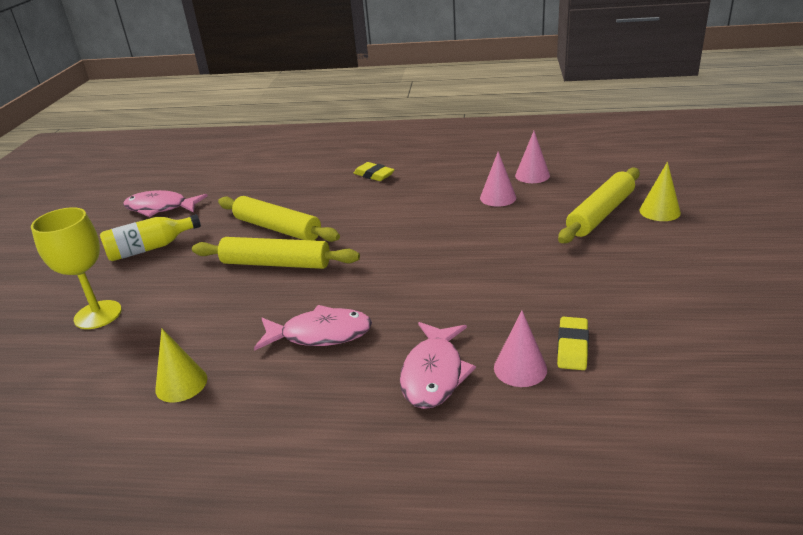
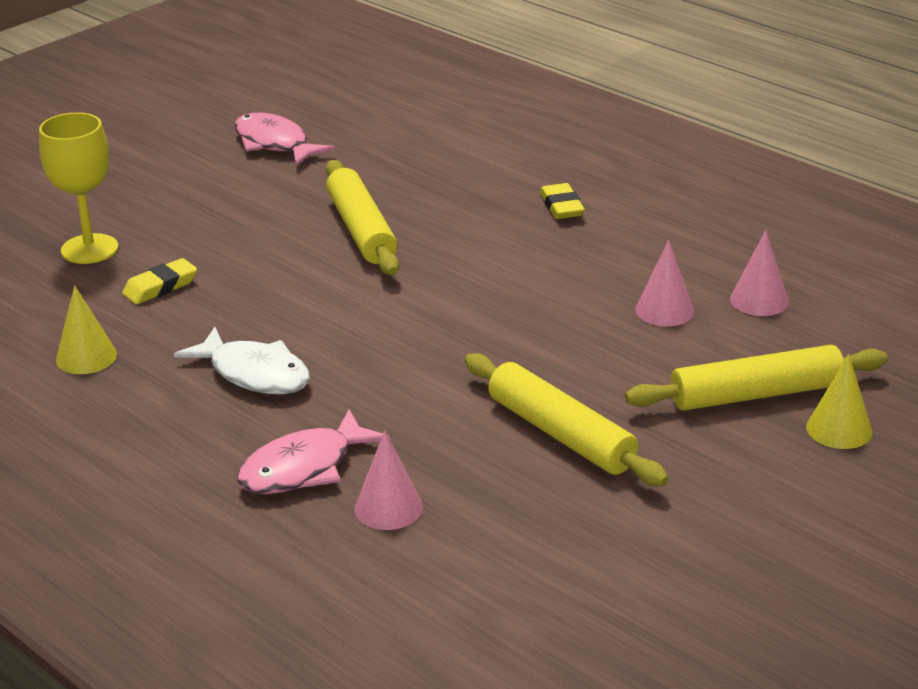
camera: 35 degrees right, 0 degrees up
(150, 248) = (210, 193): yellow bottle -> none
(276, 264) = (307, 274): yellow rolling pin -> yellow rolling pin (560, 434)
(320, 334) = (254, 374): pink fish -> white fish
(572, 347) = (469, 518): yellow eraser -> yellow eraser (160, 287)

